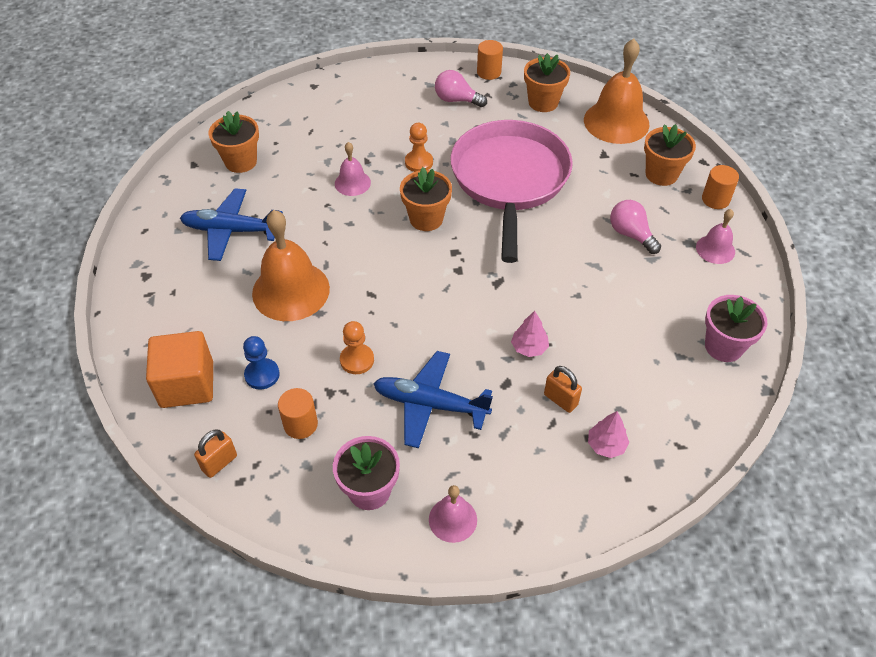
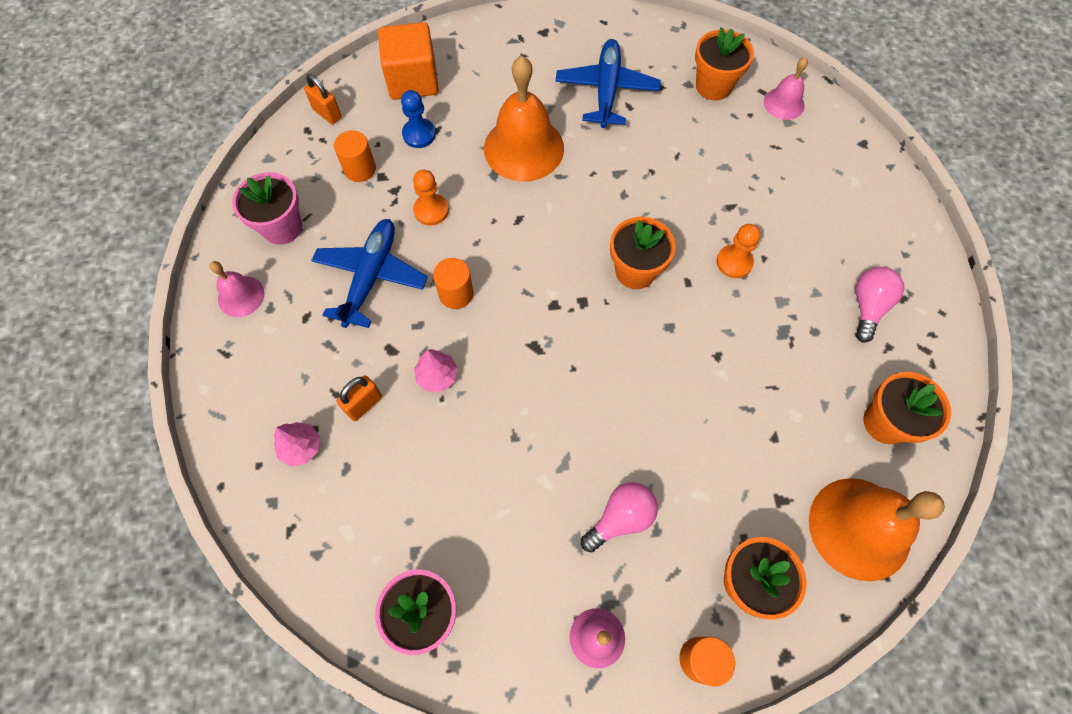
camera: 90 degrees right, 15 degrees up
(352, 183) = (690, 193): pink bell -> pink bell (784, 103)
(489, 72) = (940, 350): orange cylinder -> orange cylinder (456, 294)
(510, 180) = (713, 368): pink pan -> none

